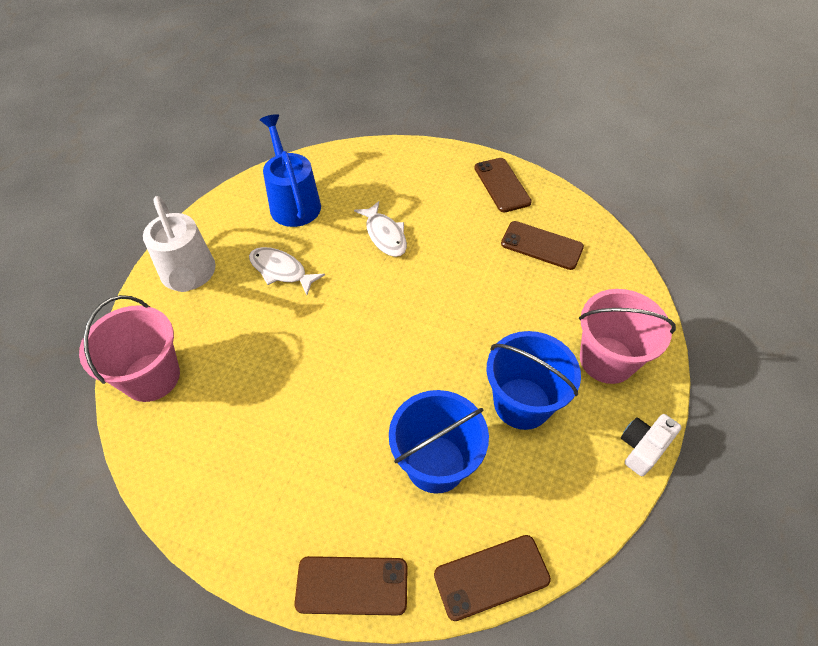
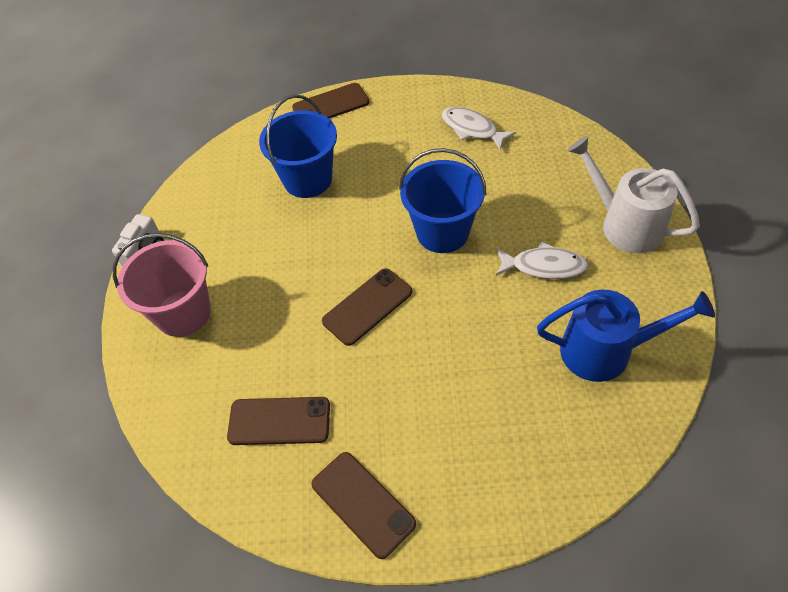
camera: 160 degrees right, 0 degrees up
(151, 377) = (564, 144): pink bucket -> none
(293, 202) = (606, 351): blue watering can -> blue watering can turned 45 degrees counterclockwise
(385, 235) = (468, 354): white fish -> white fish (472, 129)
(491, 577) = (244, 140): brown phone -> brown phone (367, 306)
(522, 403) = (254, 245): blue bucket -> blue bucket (442, 232)

